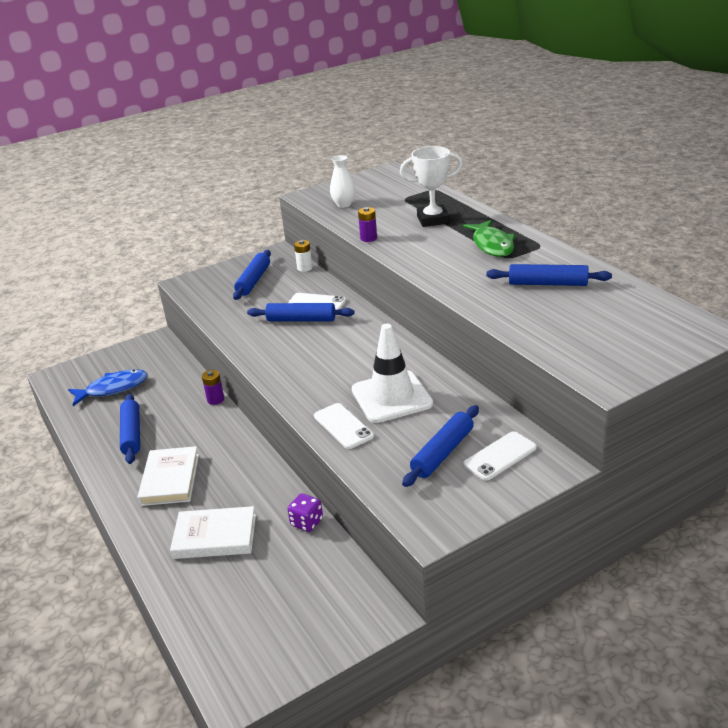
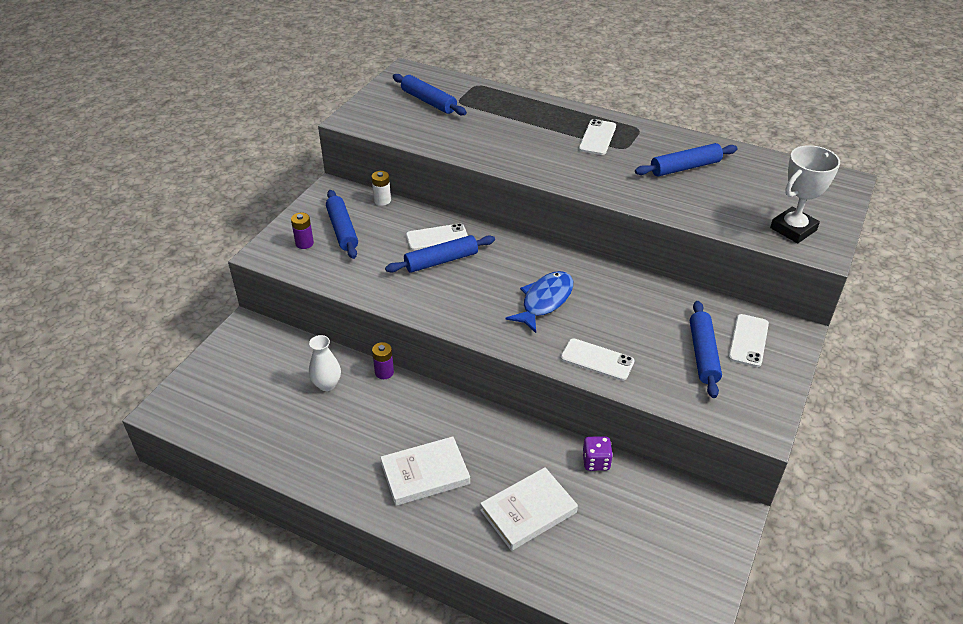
camera: 35 degrees left, 10 degrees up
(113, 388) = (254, 400): blue fish -> blue fish (544, 301)
(132, 434) = (332, 442): blue rolling pin -> blue rolling pin (428, 101)
(170, 479) = (425, 474): white book -> white book turned 75 degrees counterclockwise
(344, 204) = (404, 122): white vase -> white vase (327, 384)
(368, 238) = (474, 157): purple battery -> purple battery (304, 243)
(391, 397) = (609, 316): white traffic cone -> none
(433, 220) = (514, 121): white trophy -> white trophy (793, 229)
(492, 245) = (597, 137): green fish -> white phone

